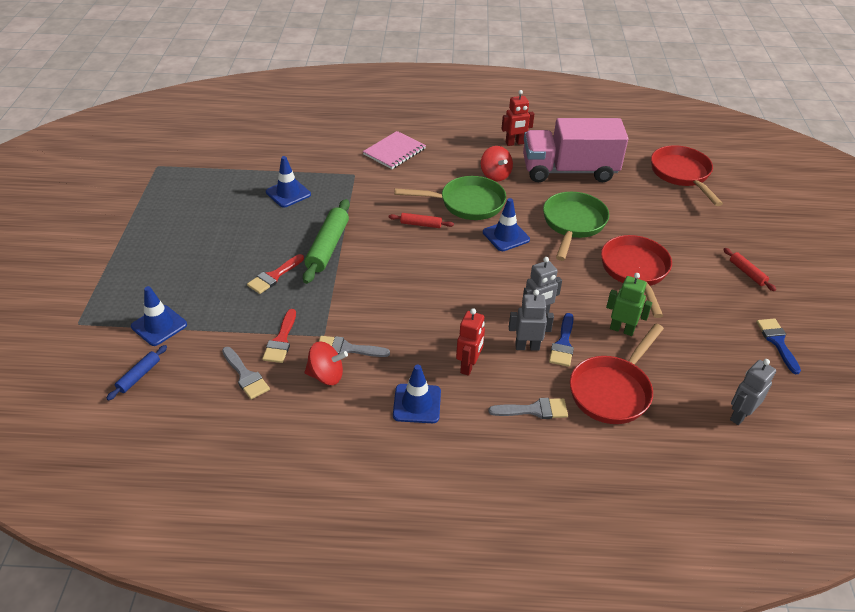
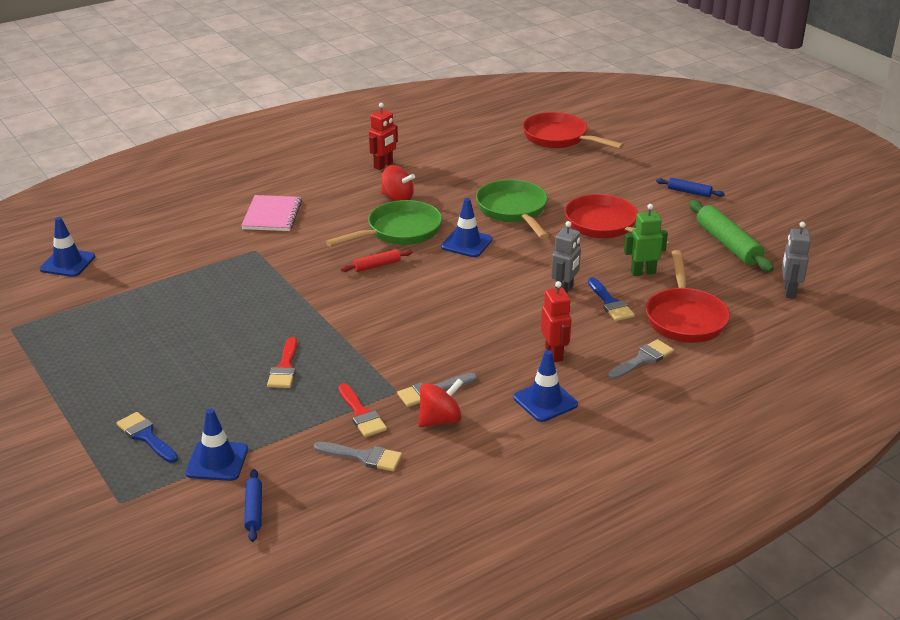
camera: 35 degrees left, 10 degrees down
(288, 193) = (205, 293): blue traffic cone -> blue traffic cone (67, 263)
(328, 247) = (308, 321): green rolling pin -> green rolling pin (728, 244)
(527, 346) = (584, 318): grey robot -> none
(569, 171) = (461, 170): pink truck -> none
(747, 273) = (689, 192): red rolling pin -> blue rolling pin
(777, 342) = (761, 231): blue brush -> blue brush (146, 436)

